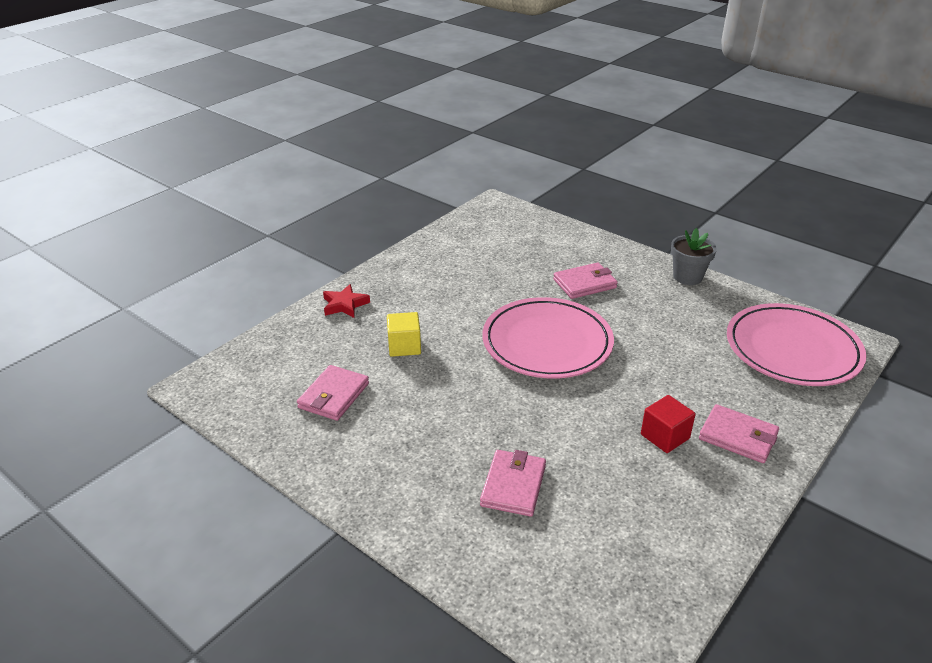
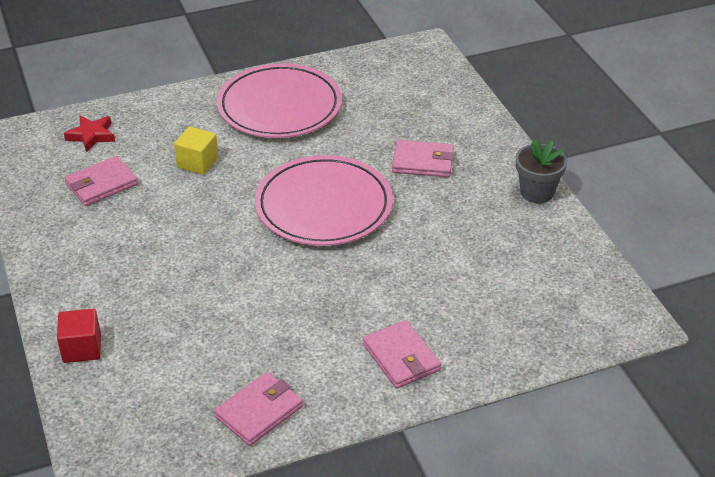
camera: 30 degrees right, 5 degrees up
(344, 305) = (185, 105): red star -> red star (91, 136)
(513, 486) = (167, 314): pink wallet -> pink wallet (259, 412)
(665, 436) = (335, 329): red cube -> red cube (82, 348)
(792, 350) = (555, 304): pink plate -> pink plate (279, 107)

